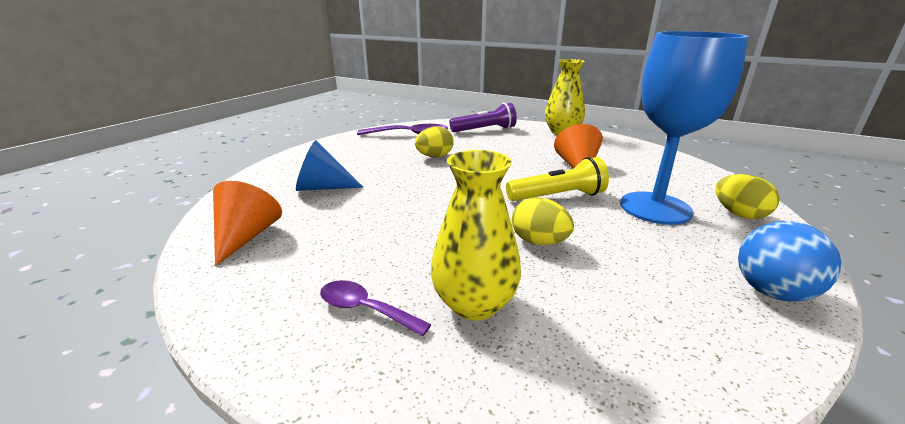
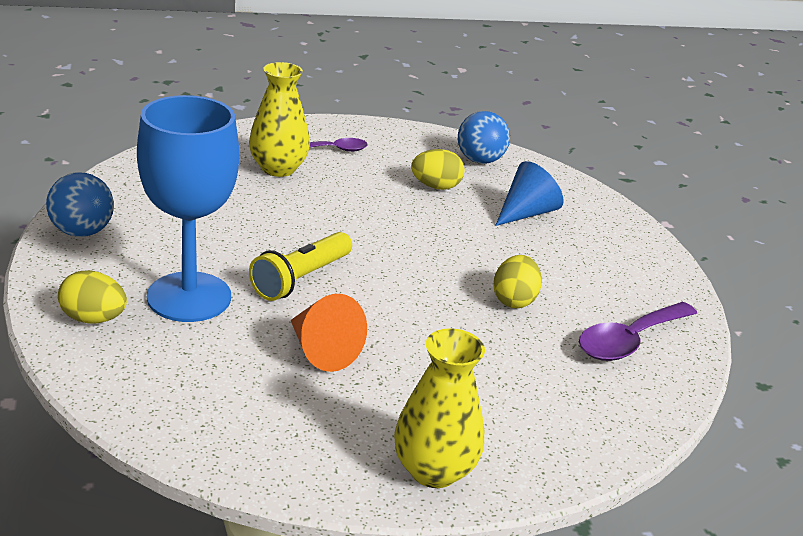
camera: 135 degrees right, 5 degrees up
(246, 236) = (479, 160): orange cone -> blue ball
(485, 130) = (561, 412): purple flashlight -> none
(539, 242) = (275, 220): yellow egg -> yellow egg (435, 186)

